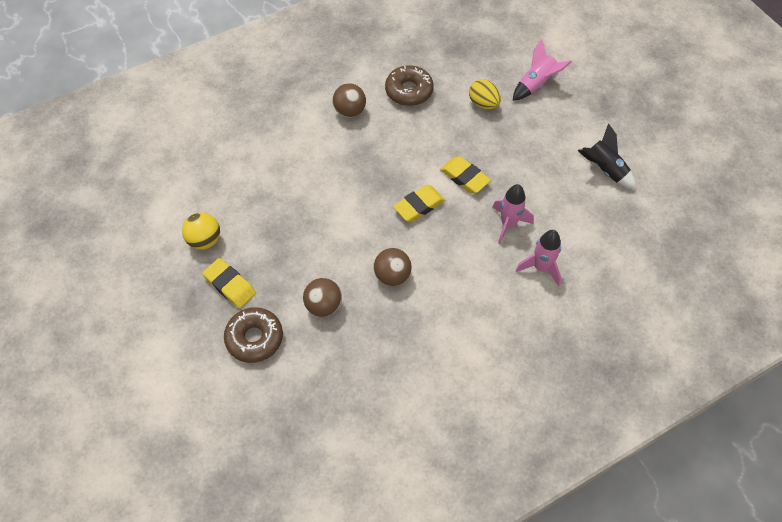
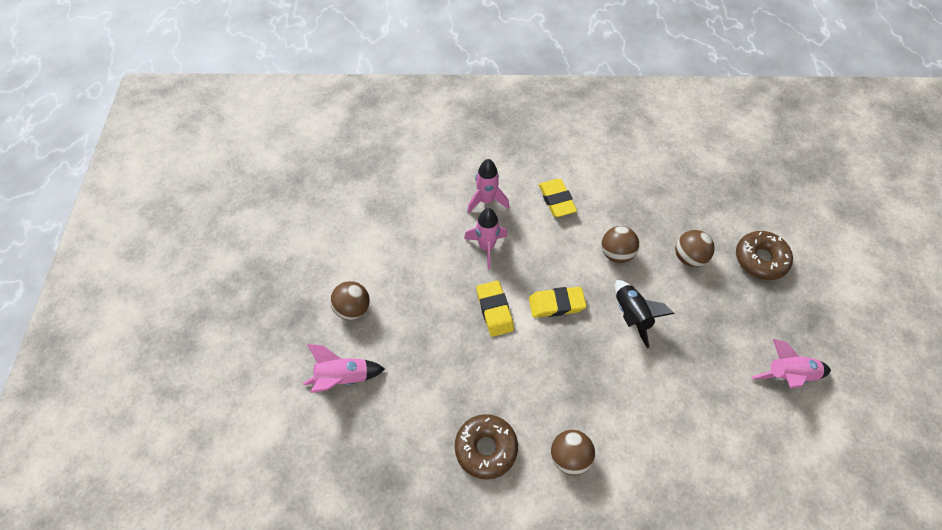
camera: 150 degrees left, 0 degrees up
(205, 240) = (788, 375): yellow ball -> pink rocket
(230, 285) = (772, 316): yellow eraser -> yellow eraser (556, 200)
(483, 104) = (416, 384): yellow egg -> none
(571, 127) = (353, 308): none -> brown ball
(604, 170) = (362, 251): black rocket -> black rocket (631, 315)

